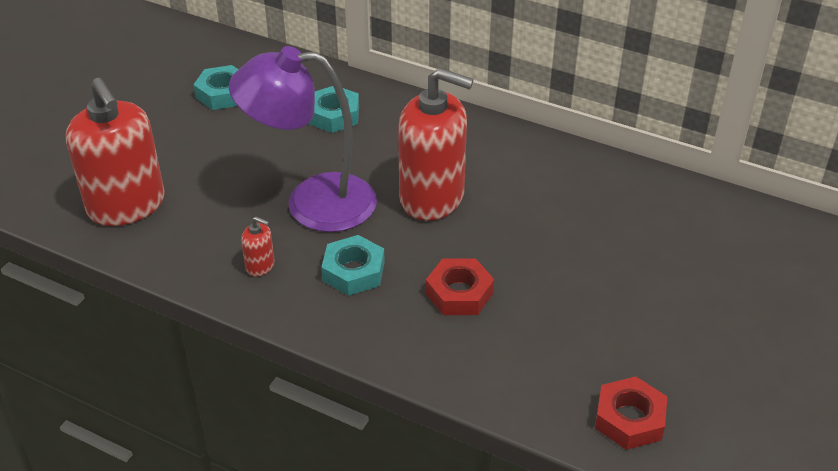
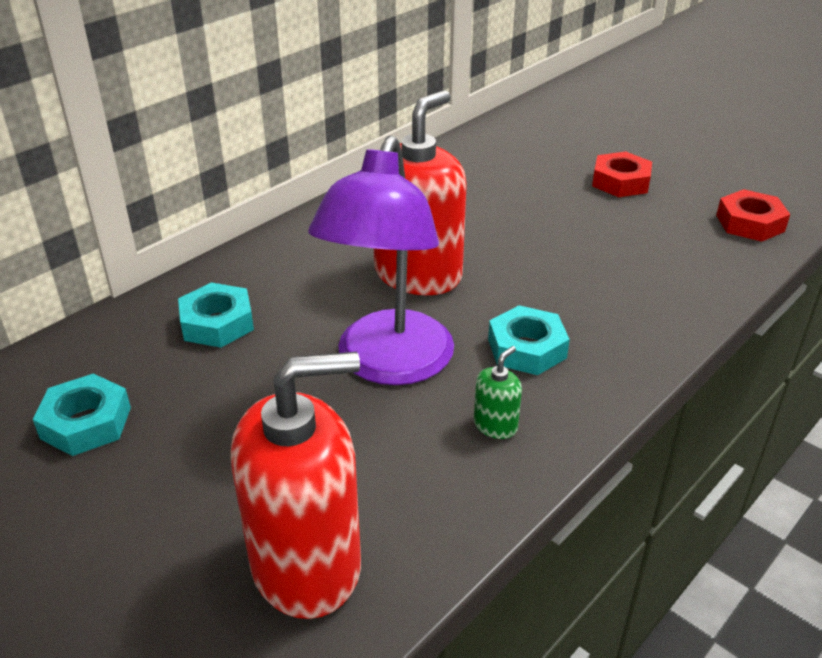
camera: 75 degrees left, 5 degrees down
(260, 266) = (495, 425): red soap dispenser -> green soap dispenser
(459, 293) = (578, 282): red nut -> red nut (620, 182)

